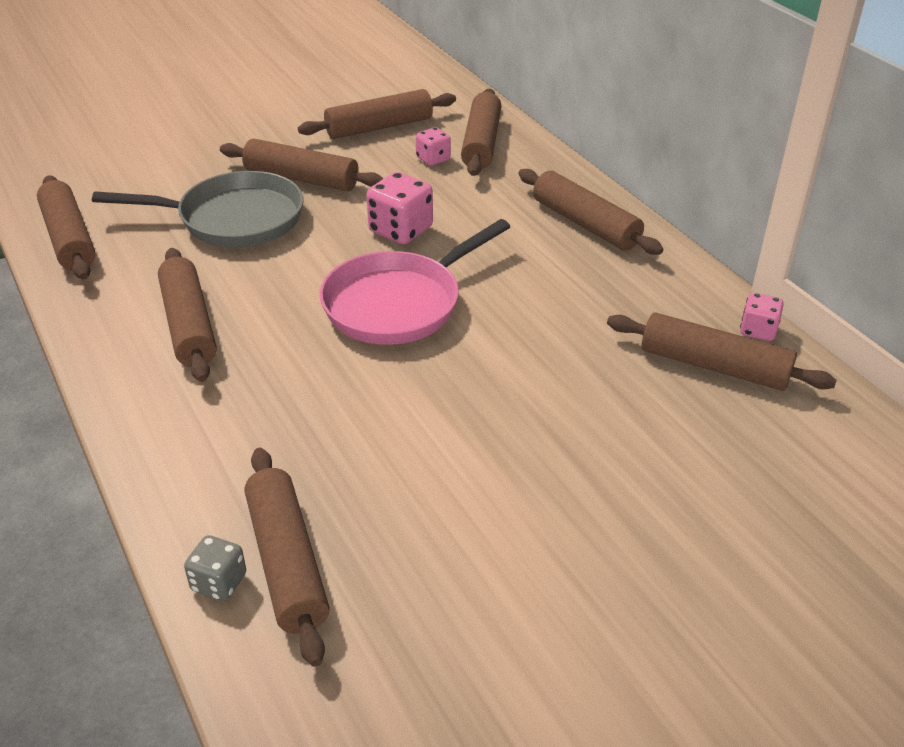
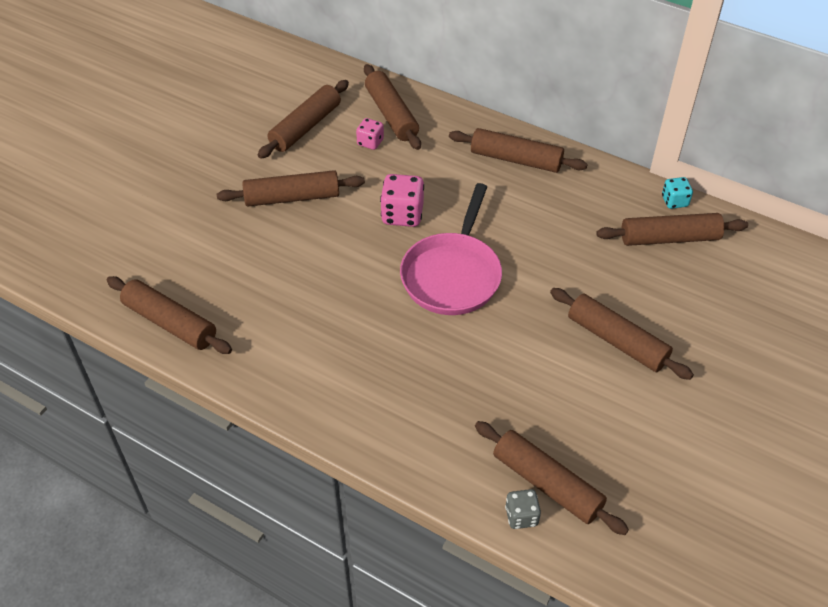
camera: 30 degrees left, 10 degrees up
(189, 325) = (331, 354): brown rolling pin -> brown rolling pin (617, 341)
(233, 219) = (277, 254): grey pan -> none
(758, 331) = (674, 201): pink dice -> turquoise dice

